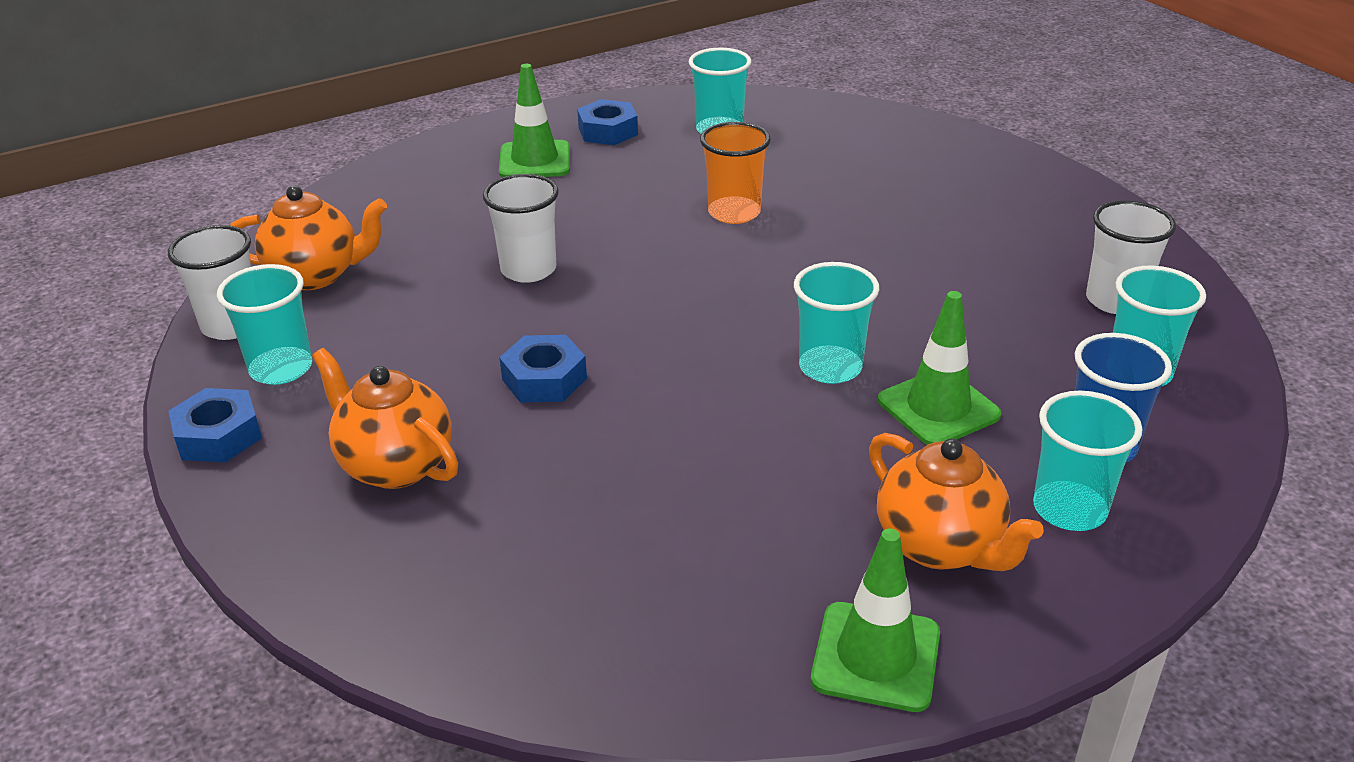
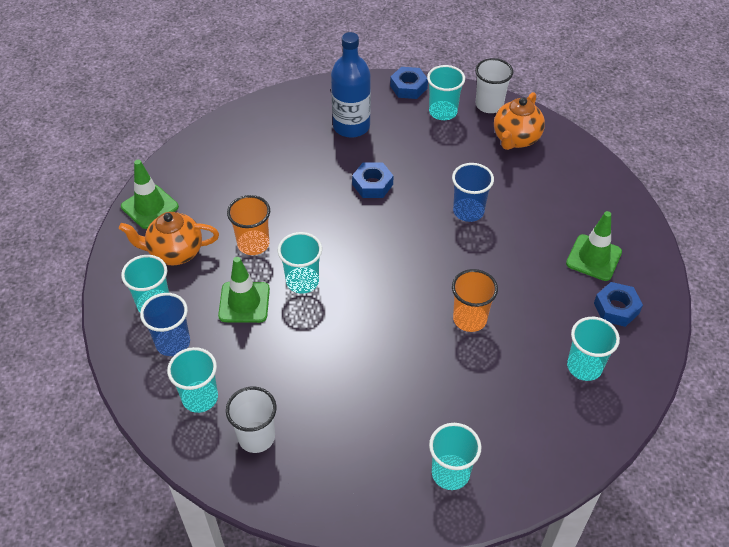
camera: 120 degrees right, 15 degrees up
(395, 465) = (351, 126): orange teapot -> blue bottle
(528, 269) = (468, 211): white cup -> blue cup
(813, 455) = (253, 244): none -> orange cup
(961, 165) = (450, 473): none -> turquoise cup

